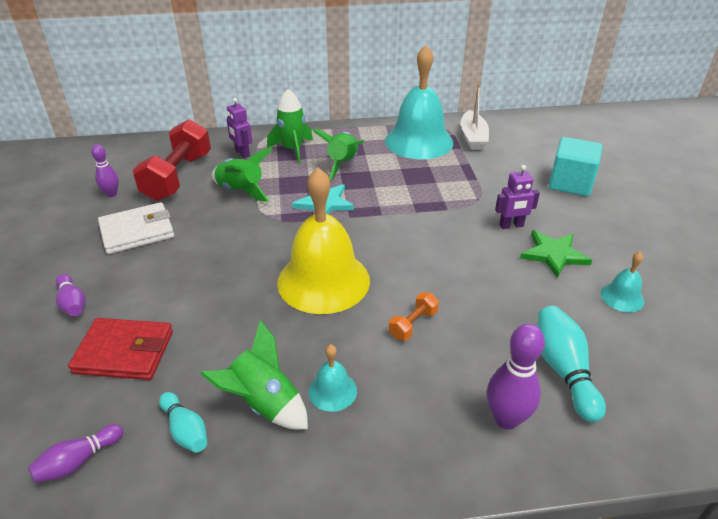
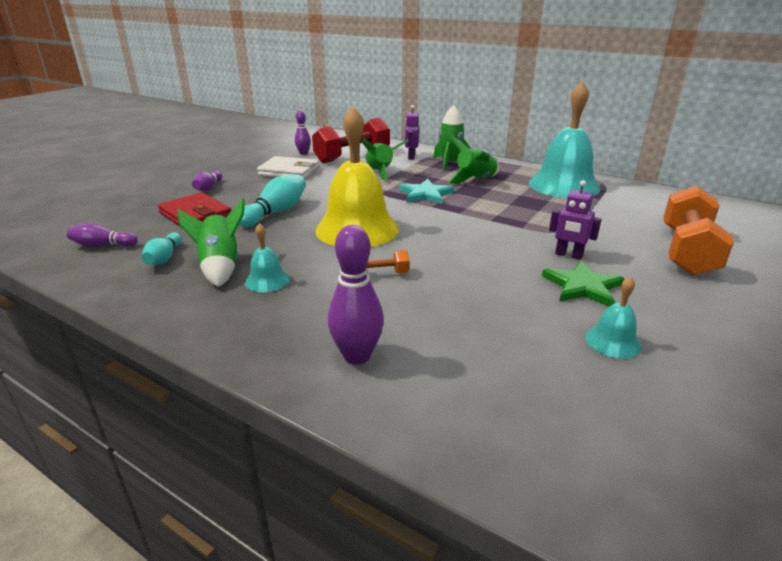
camera: 40 degrees right, 10 degrees down
(473, 137) = (623, 196): white boat -> none
(563, 370) = (460, 356): turquoise bowling pin -> turquoise bowling pin (276, 212)
(570, 183) = (687, 251): turquoise cube -> orange dumbbell

